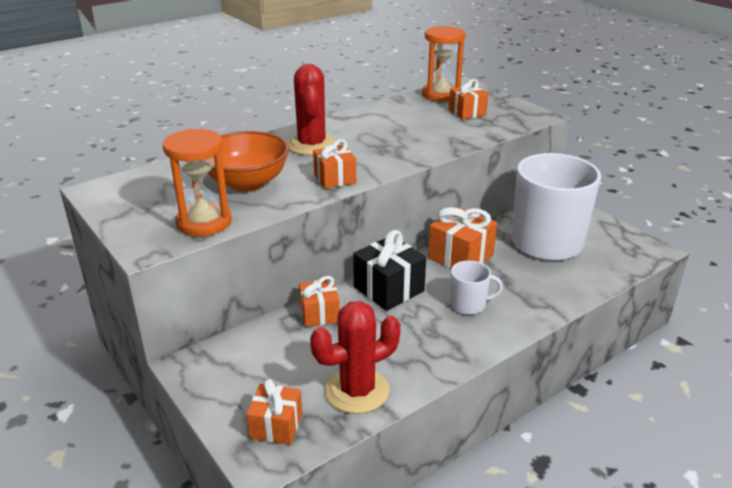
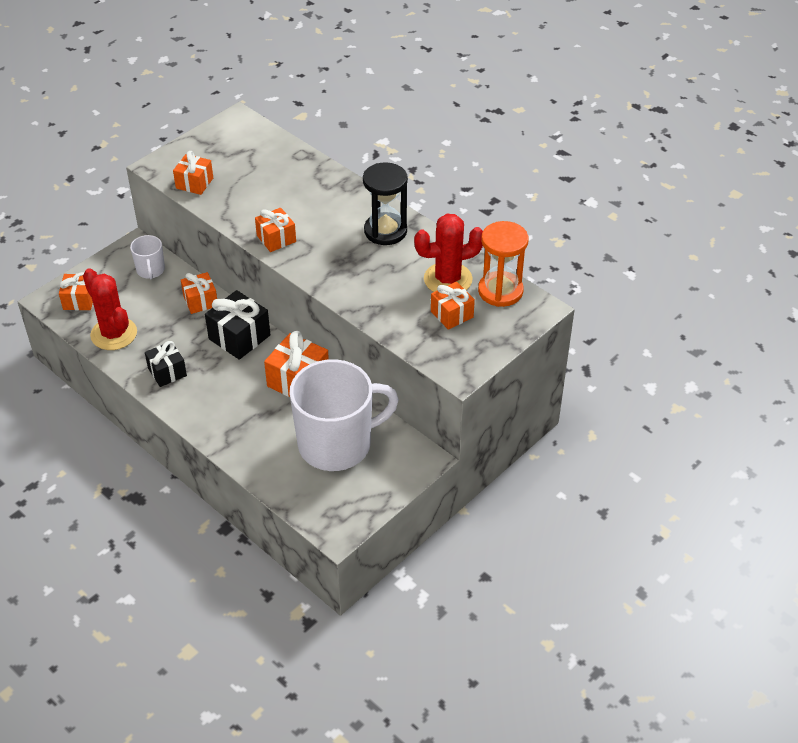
camera: 80 degrees right, 15 degrees up
(204, 222) = (194, 183): orange hourglass -> orange gift
(247, 182) = (261, 191): orange bowl -> none
(312, 145) = (341, 214): red cactus -> red cactus (448, 279)
(346, 128) = (385, 231): none -> black hourglass
(436, 345) = (167, 372): none -> black gift
(469, 304) = (223, 389): white mug -> white mug (150, 270)

